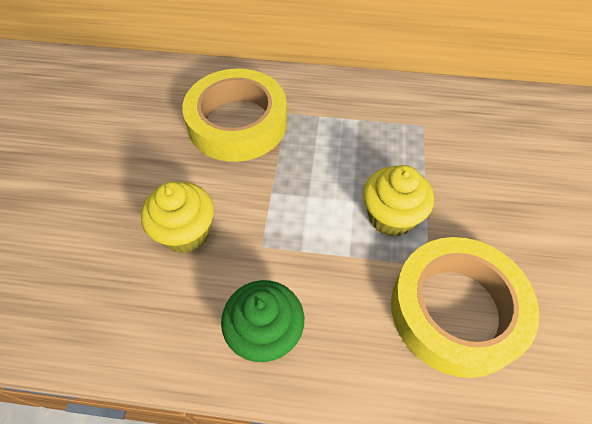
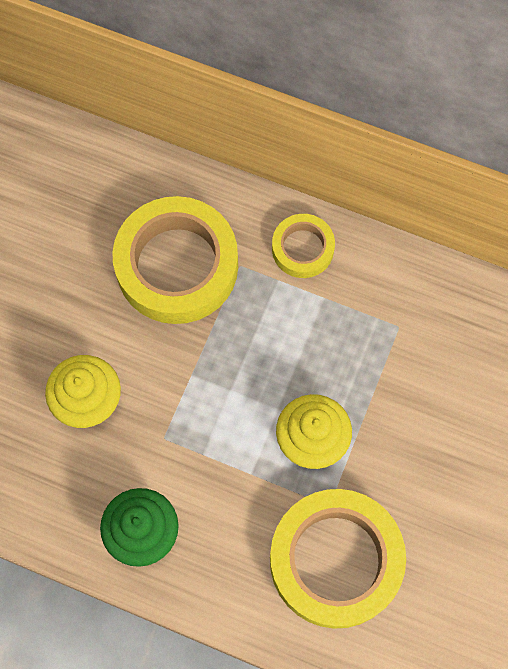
camera: 15 degrees right, 15 degrees up
(330, 94) = (302, 249): none -> yellow tape

